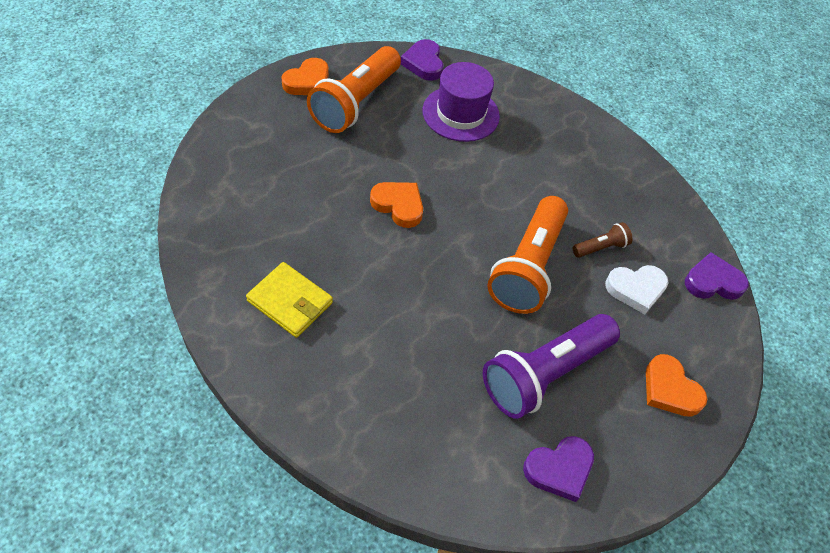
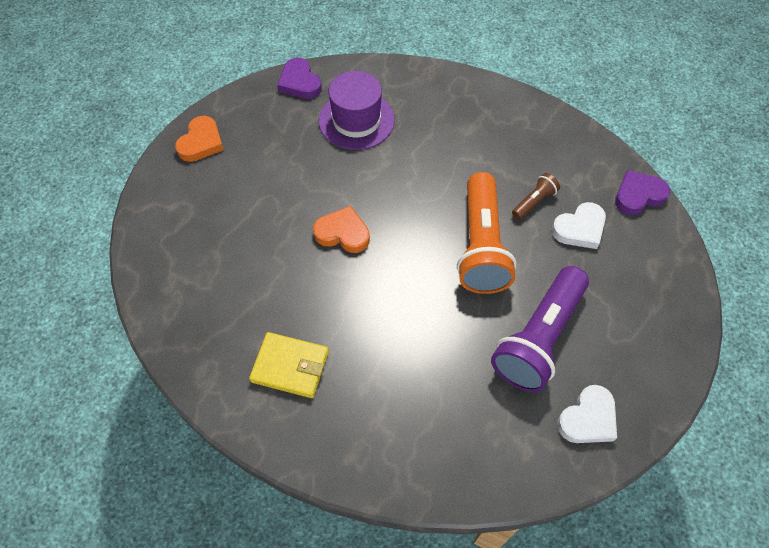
camera: 15 degrees left, 5 degrees up
(356, 103) = (256, 146): orange flashlight -> none
(559, 469) = (588, 418): purple heart -> white heart
(670, 389) = (645, 308): orange heart -> none

